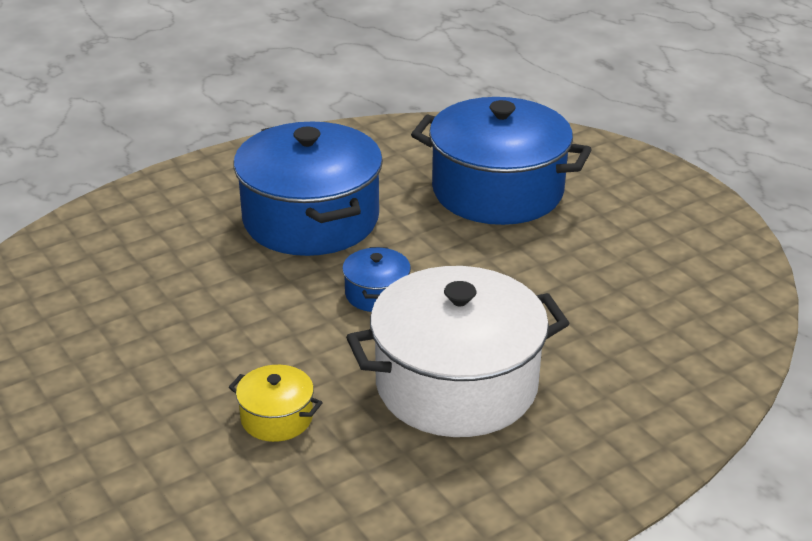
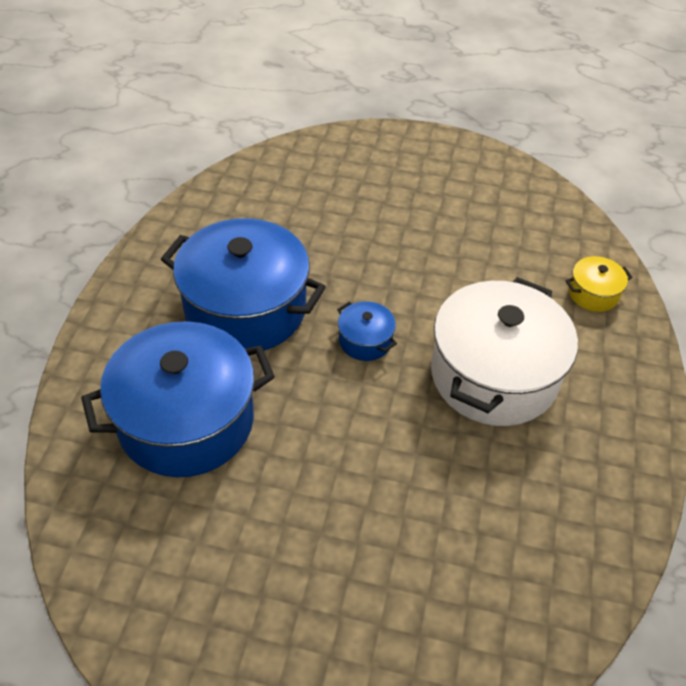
camera: 45 degrees left, 15 degrees up
(276, 418) = (428, 483): yellow pot -> yellow pot (593, 294)
(497, 191) = (336, 208): blue pot -> blue pot (186, 421)

